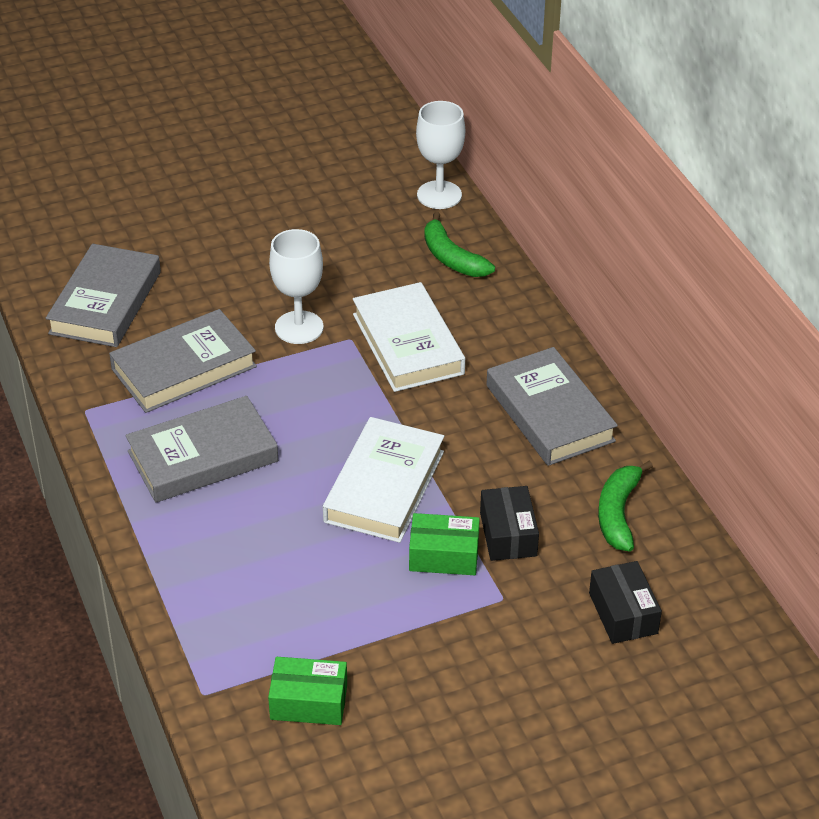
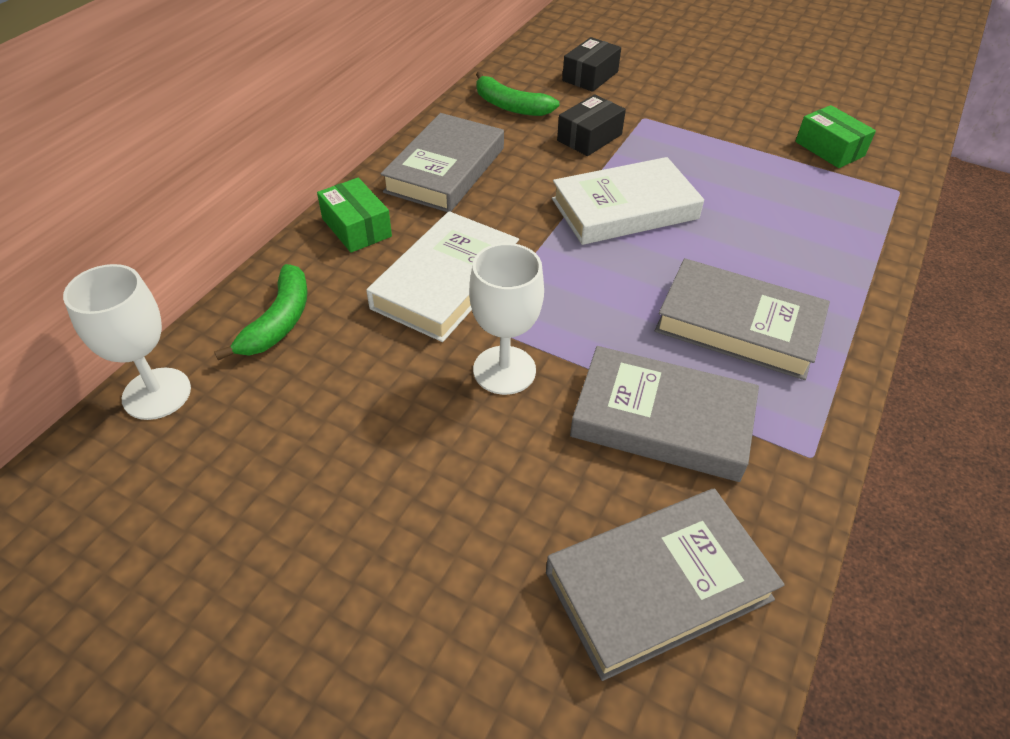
camera: 130 degrees left, 5 degrees up
(444, 555) = (645, 153): green box -> green box (356, 227)
(618, 513) = (510, 106): green banana -> green banana turned 60 degrees clockwise

